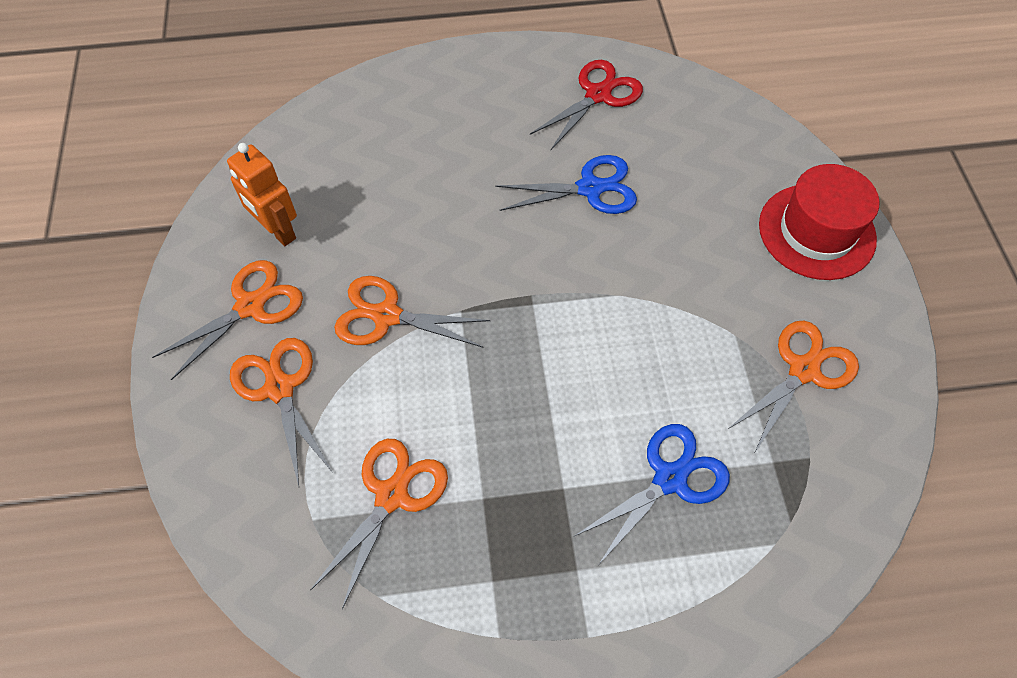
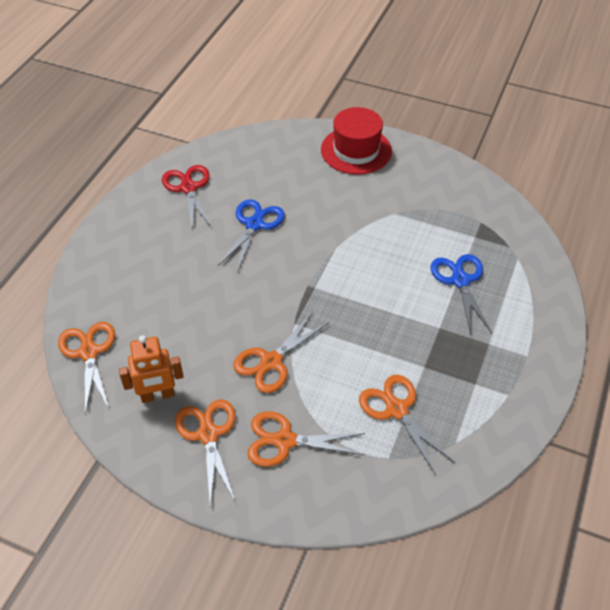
camera: 60 degrees left, 10 degrees down
(803, 370) = (432, 198): orange scissors -> orange scissors (89, 352)

